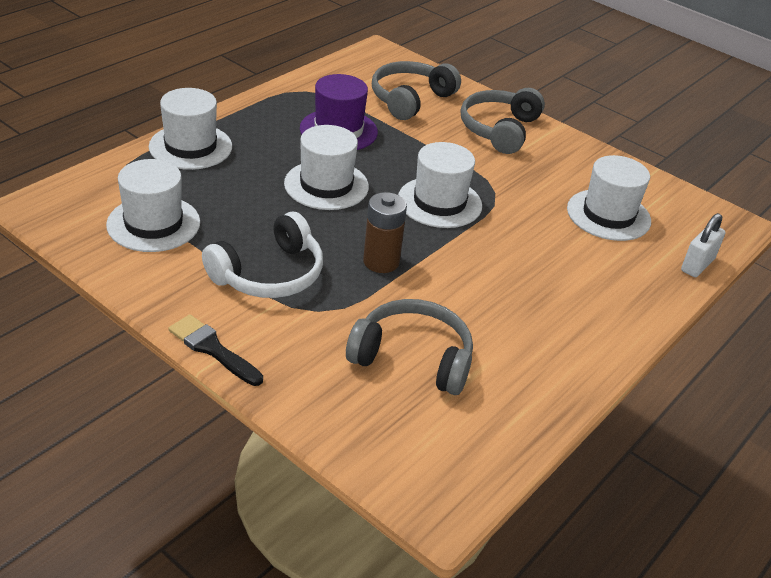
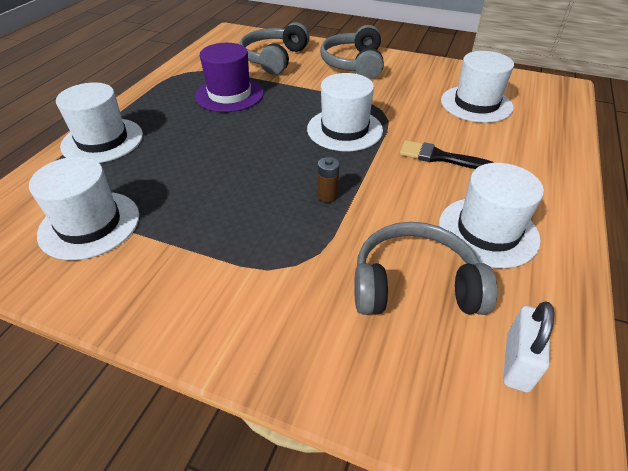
camera: 15 degrees left, 5 degrees up
(212, 349) = (207, 351): black brush -> black brush (440, 157)
(269, 274) = (230, 241): white headphones -> none
(326, 185) = (242, 141): white hat -> white hat (488, 231)
(381, 262) = (327, 196): brown battery -> brown battery, size x0.57
(697, 265) = (567, 123): white padlock -> white padlock (517, 362)

